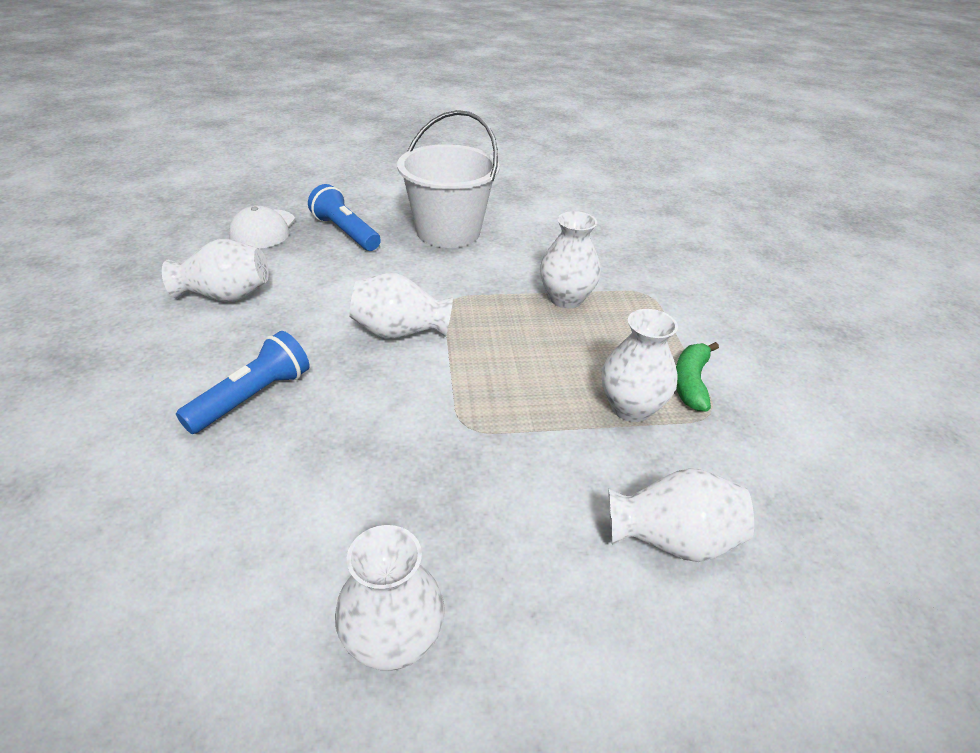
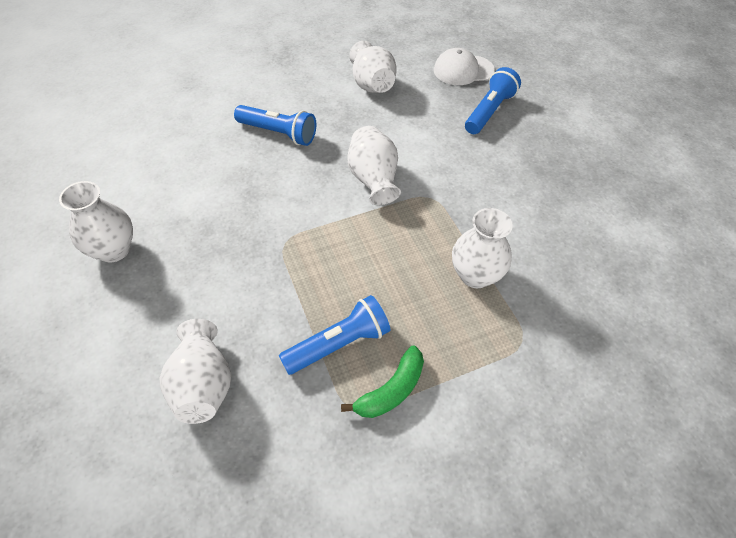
camera: 75 degrees right, 15 degrees up
(448, 231) = (535, 170): white bucket -> none
(631, 408) = (339, 344): white vase -> blue flashlight
(691, 382) = (391, 390): green banana -> green banana turned 135 degrees clockwise

